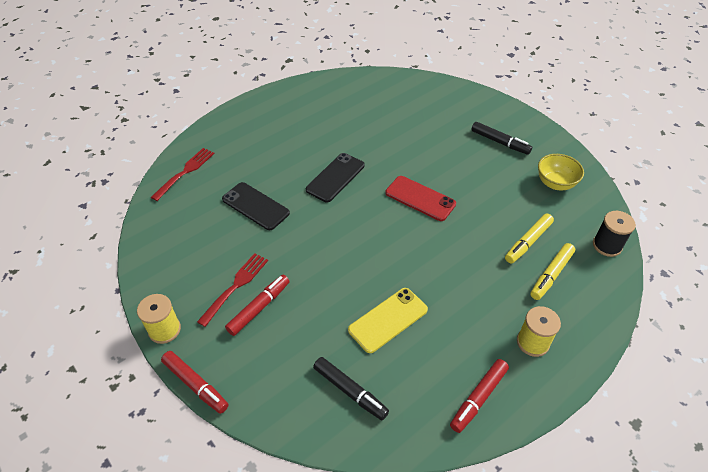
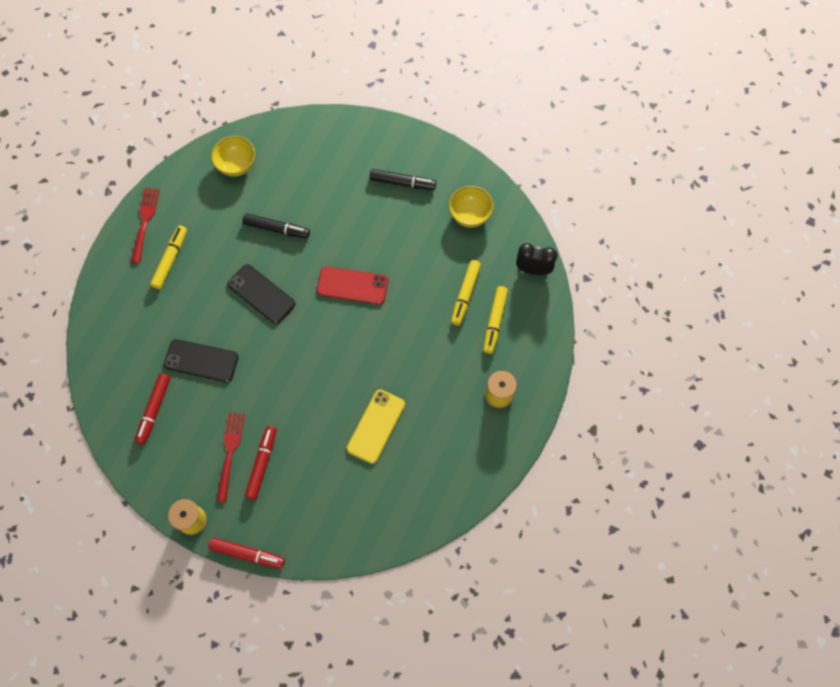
camera: 25 degrees left, 20 degrees up
(185, 172) = (108, 351): red fork -> red fork (145, 222)
(275, 131) = (170, 259): none -> yellow marker
(335, 177) = (261, 294): black phone -> black phone turned 60 degrees counterclockwise
(350, 391) = (373, 502): black marker -> black marker (277, 229)
(363, 90) = (236, 165): none -> yellow bowl
(478, 398) = (473, 463): red marker -> red marker (154, 410)
(607, 245) = (533, 269): black spool -> black clock

